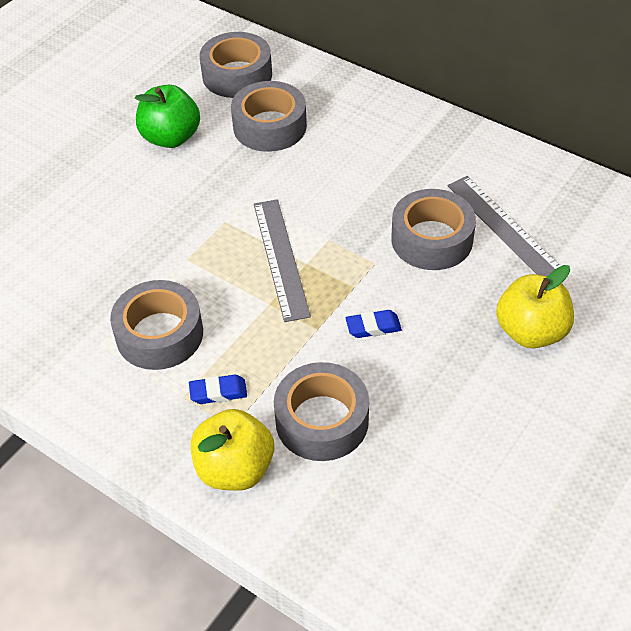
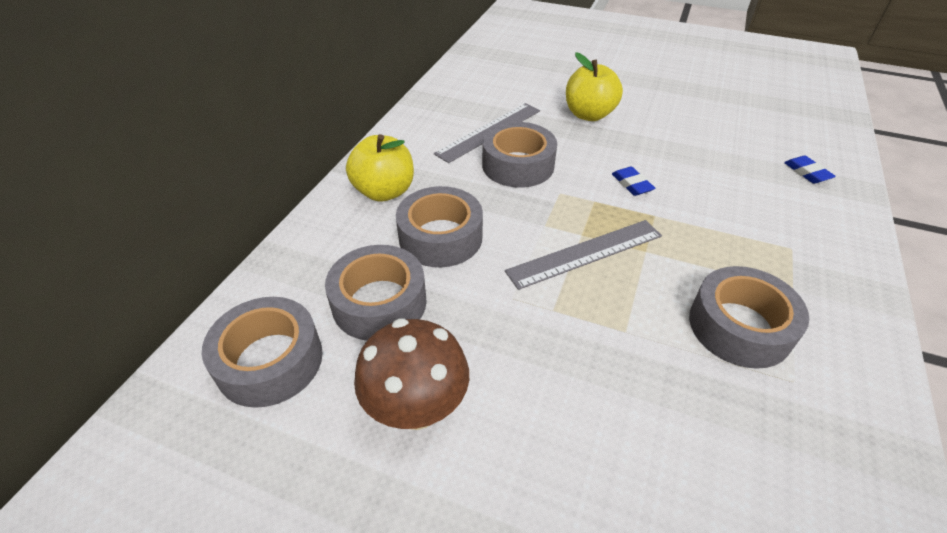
camera: 105 degrees left, 5 degrees down
(171, 138) = (417, 408): green apple -> brown mushroom
(218, 392) = (768, 264): blue eraser -> blue eraser (807, 173)
(235, 469) = (828, 237): yellow apple -> yellow apple (384, 191)
(322, 420) = (742, 198): grey tape -> grey tape (440, 237)

